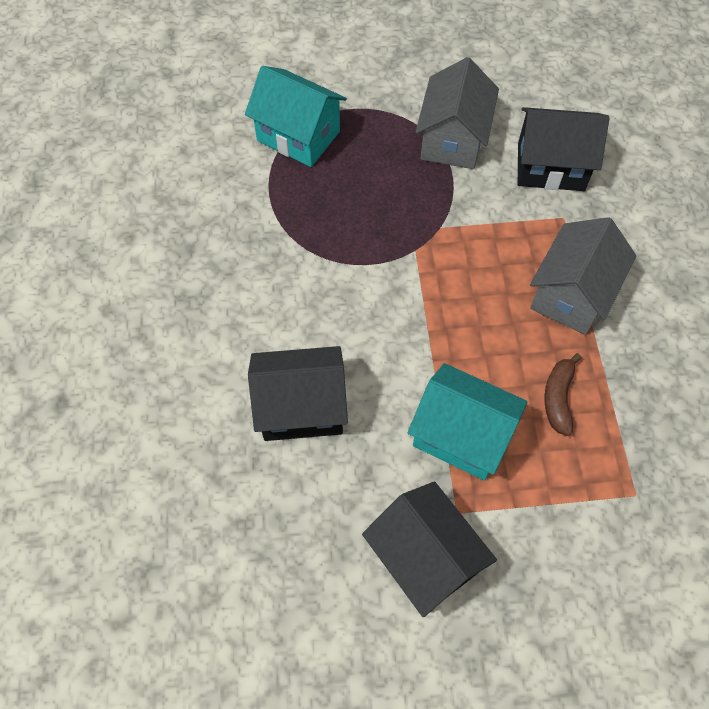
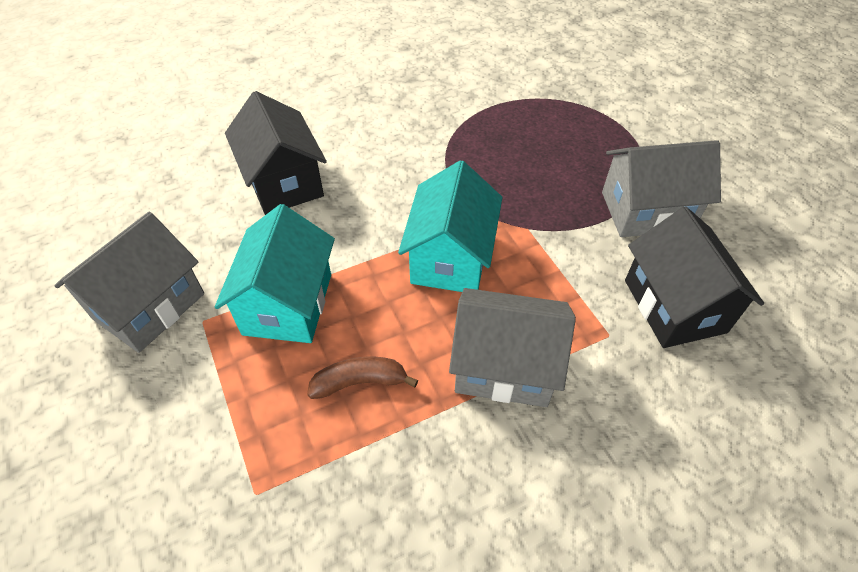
camera: 70 degrees right, 10 degrees down
(298, 136) = (567, 105): turquoise house -> turquoise house (450, 258)
(424, 559) = (149, 306): black house -> grey house

